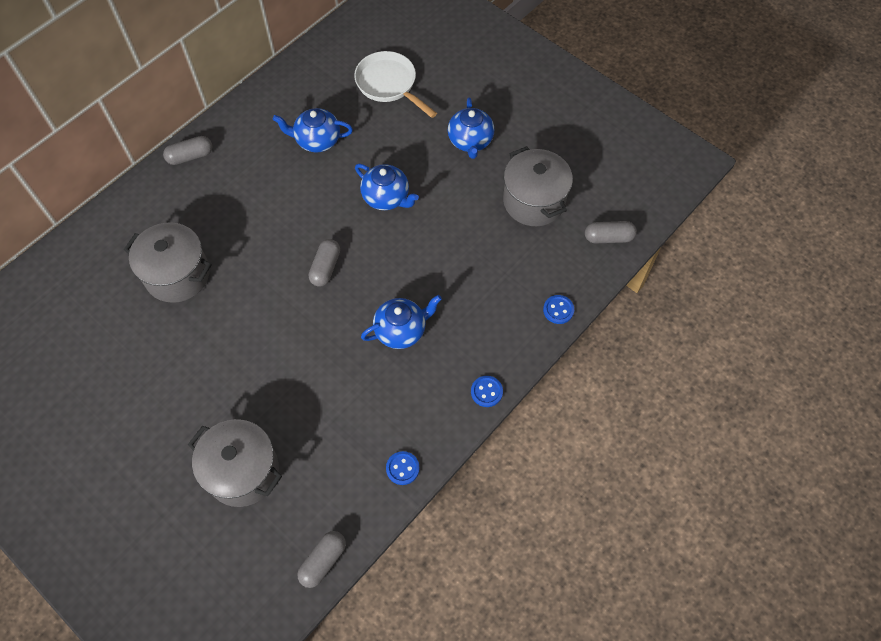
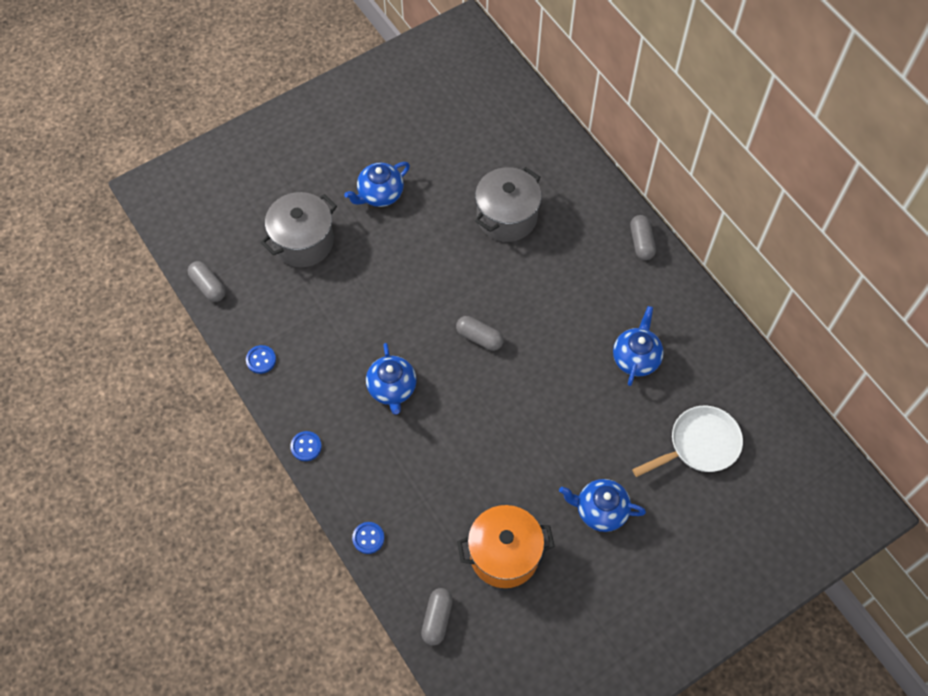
camera: 105 degrees right, 0 degrees up
(387, 197) = (546, 409): blue teapot -> blue teapot (380, 194)
(534, 201) = (504, 554): grey pot -> orange pot

